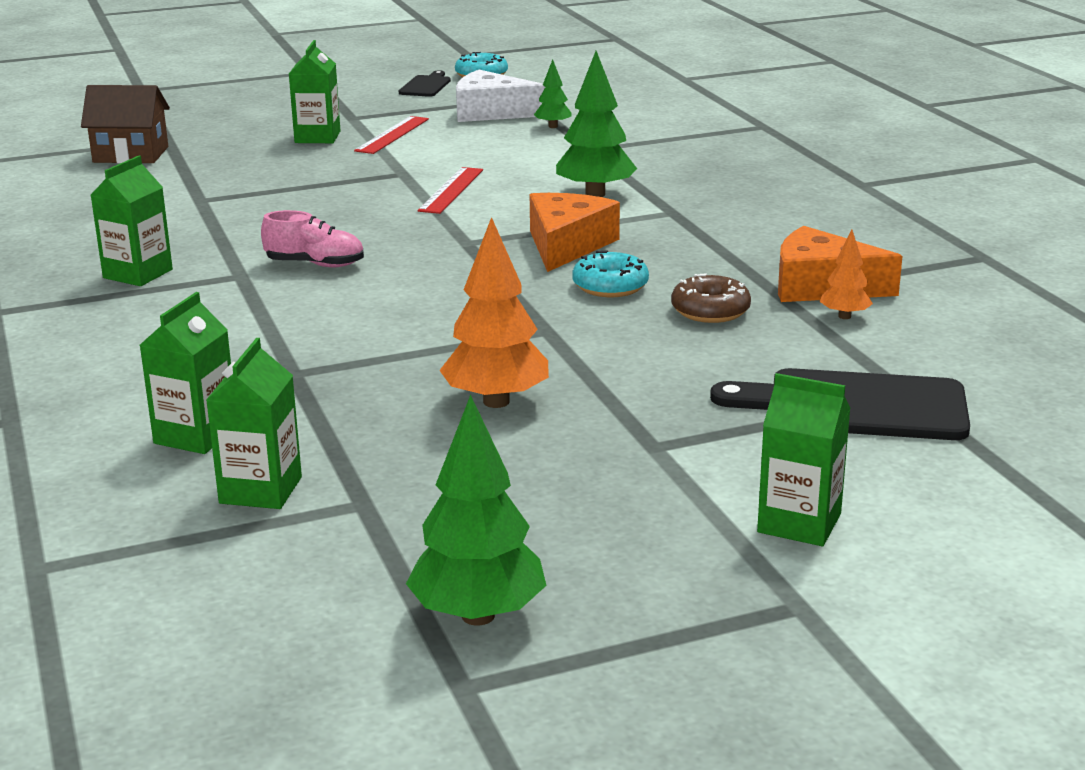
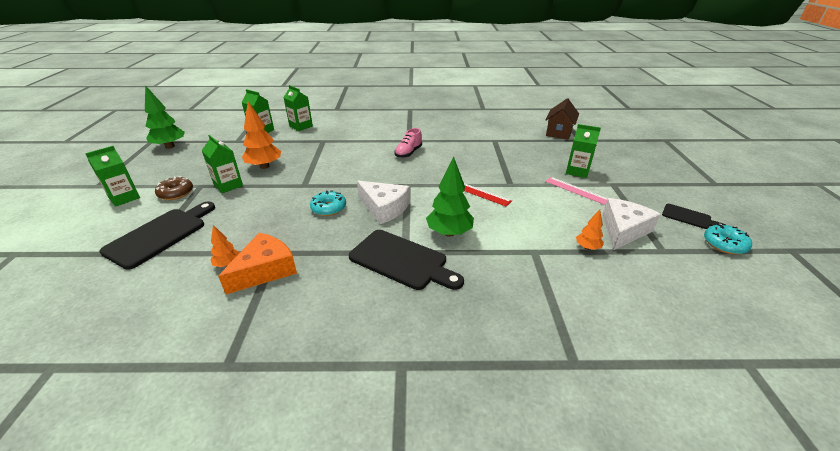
camera: 110 degrees right, 10 degrees up
(138, 274) = (424, 126): green carton -> green carton (228, 185)
(392, 135) = (577, 191): red ruler -> pink ruler
(553, 126) = (587, 247): green tree -> orange tree
(566, 245) = (384, 208): orange cheese -> white cheese
(694, 210) = (402, 260): none -> black cutting board
(710, 311) = (278, 226): brown donut -> brown donut (176, 193)

